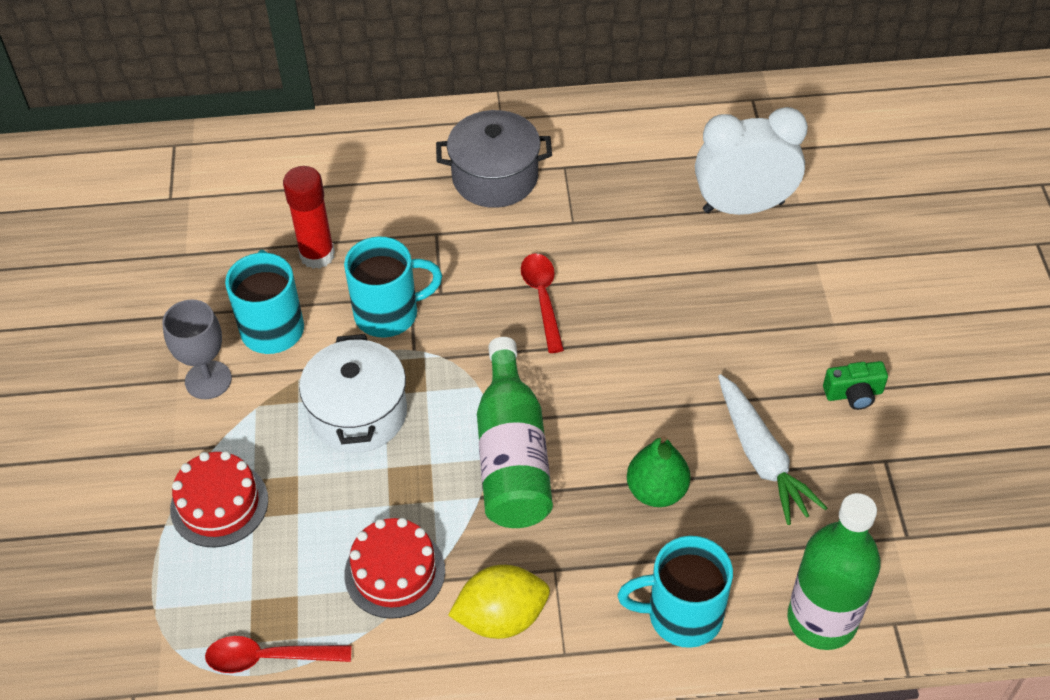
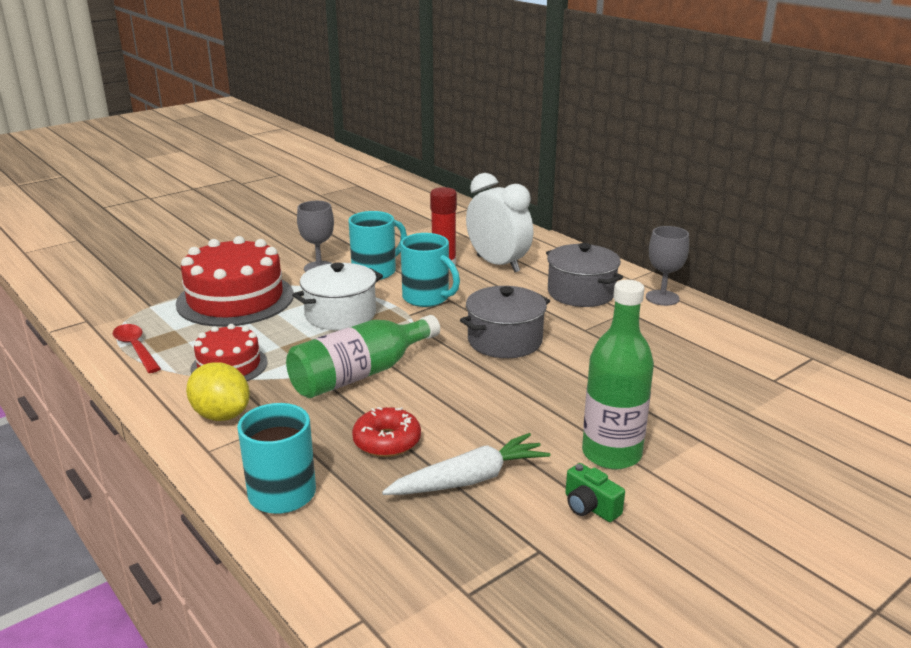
camera: 55 degrees right, 25 degrees down
(219, 504) = (235, 299): red cake -> red cake, size x1.76
(542, 298) = (504, 341): red spoon -> grey pot
(562, 122) = (662, 298): none -> grey goblet
(656, 491) = (387, 441): green pear -> red donut
(743, 207) = (702, 388): white clock -> white clock (498, 264)
(761, 457) = (469, 480): white carrot -> white carrot turned 150 degrees counterclockwise
(822, 620) = (332, 570): green bottle -> green bottle (611, 454)

